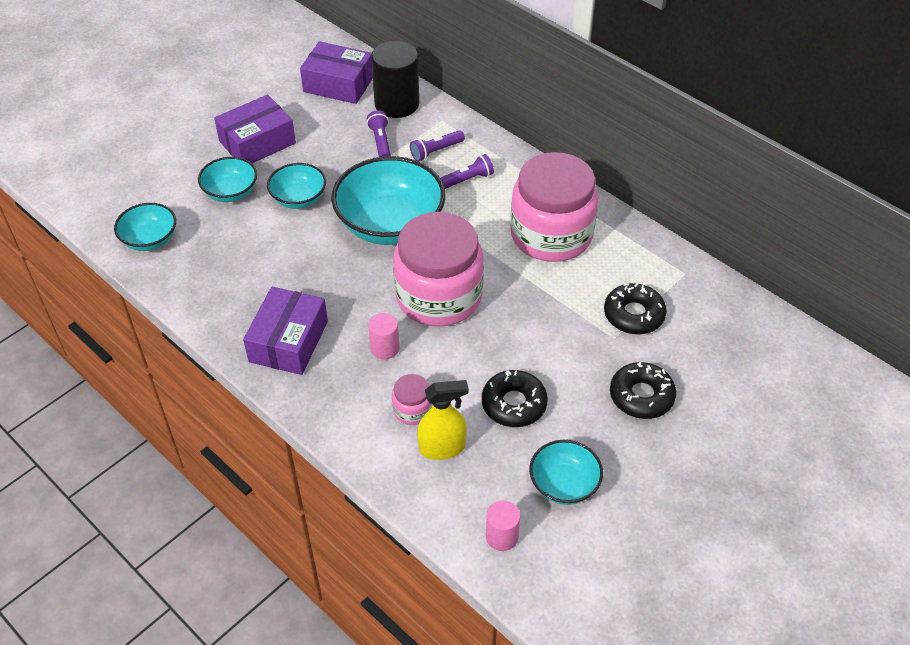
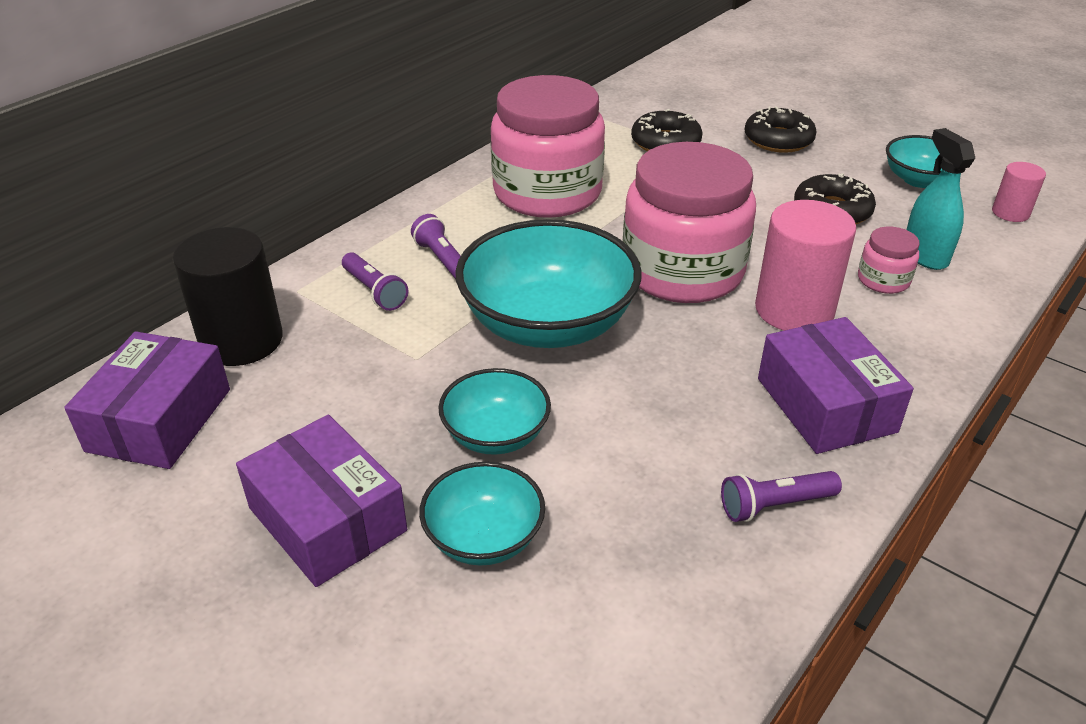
camera: 95 degrees left, 10 degrees down
(150, 240) = (645, 654): turquoise bowl -> none
(288, 341) = (825, 405): purple box -> purple box turned 60 degrees clockwise
(380, 142) = (345, 351): purple flashlight -> purple flashlight (774, 505)
(385, 348) = (794, 310): pink cylinder -> pink cylinder, size x1.90
(442, 448) = (925, 255): yellow spray bottle -> turquoise spray bottle

